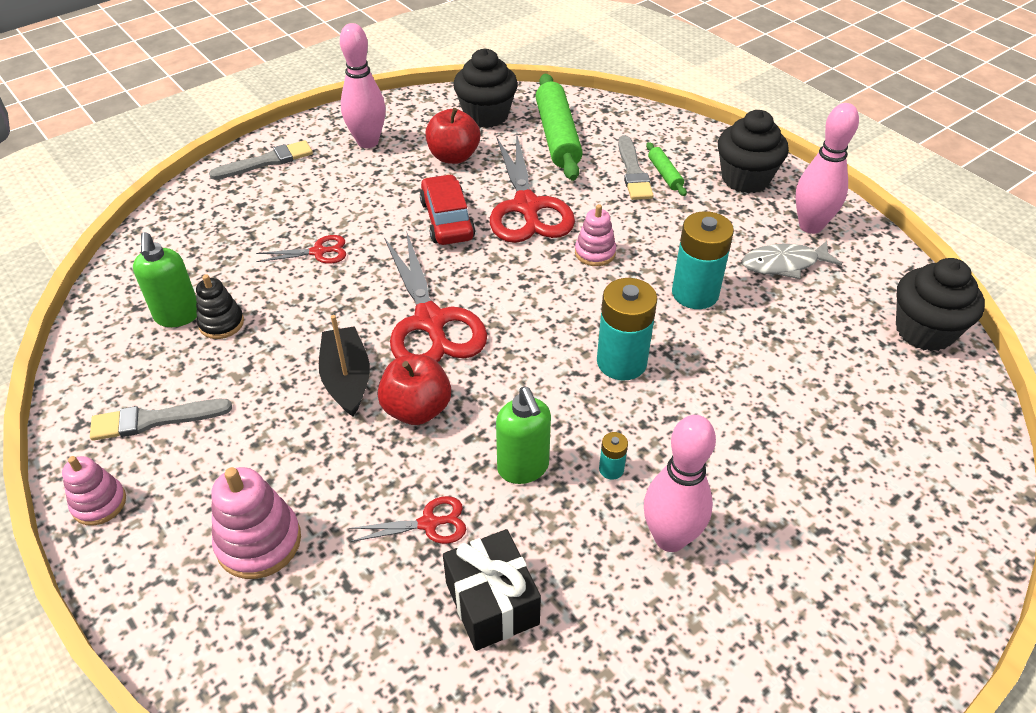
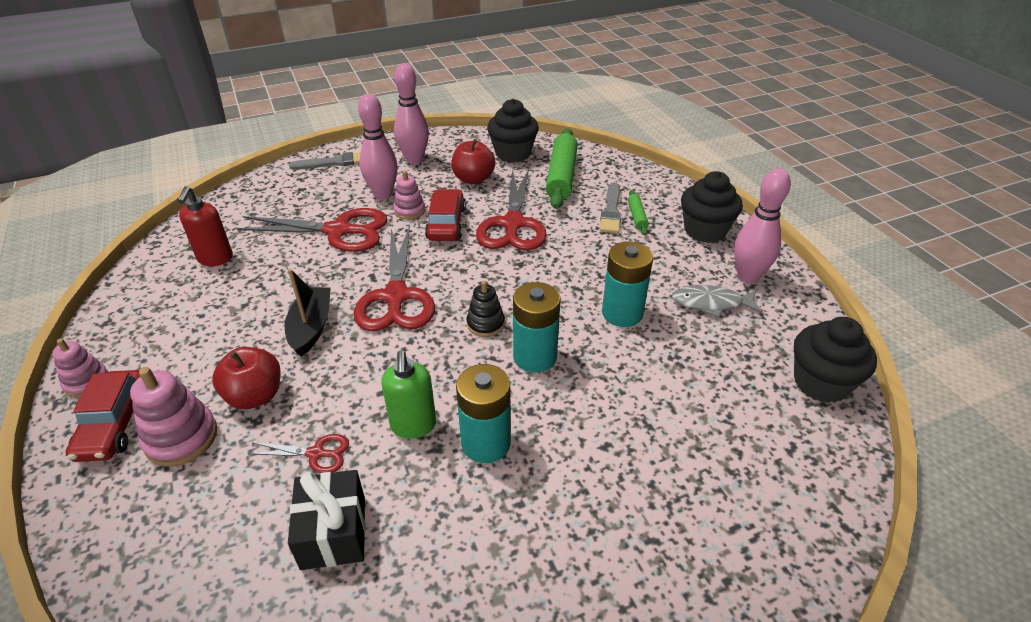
camera: 15 degrees right, 5 degrees down
(155, 420) = (159, 330): grey brush -> none
(166, 544) = (115, 424): none -> red car
(177, 316) = (215, 259): green soap dispenser -> red soap dispenser
(221, 323) = (242, 269): black stacking toy -> black stacking toy (485, 324)
(318, 252) = (338, 231): red scissors -> red scissors, size x2.11
(417, 409) = (352, 361): red apple -> red apple (255, 396)
(595, 253) = (551, 267): pink stacking toy -> pink stacking toy (409, 211)
(611, 469) = (486, 443): turquoise battery -> turquoise battery, size x2.23
(670, 538) = (510, 514): pink bowling pin -> pink bowling pin (383, 194)

